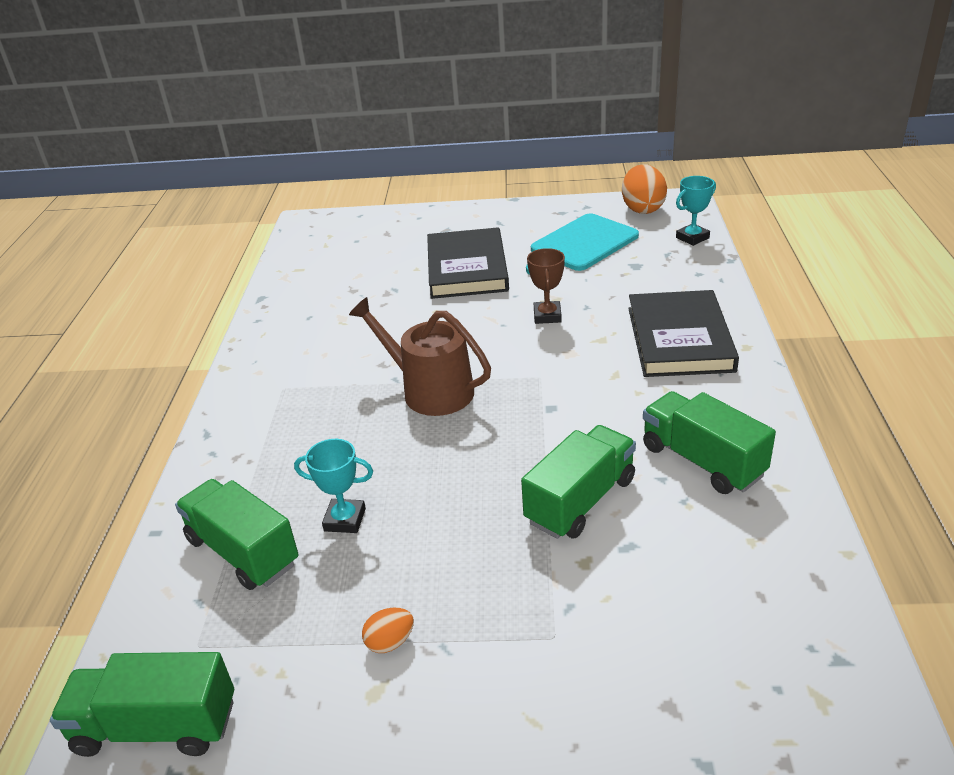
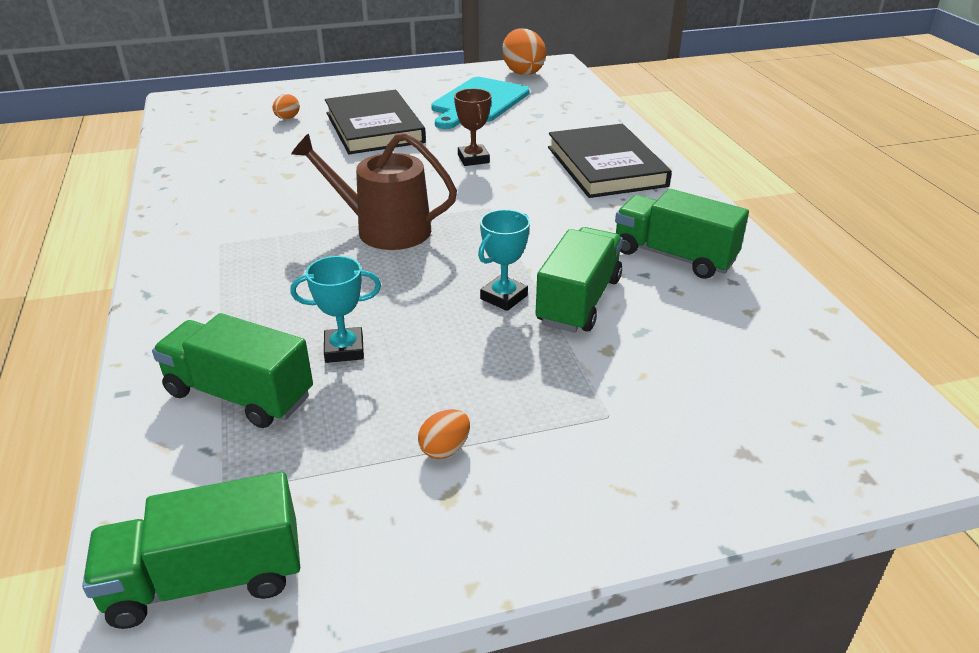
camera: 20 degrees left, 0 degrees up
(391, 250) = (287, 118): none -> orange egg
(692, 238) = (578, 91): turquoise trophy -> turquoise trophy (504, 297)

